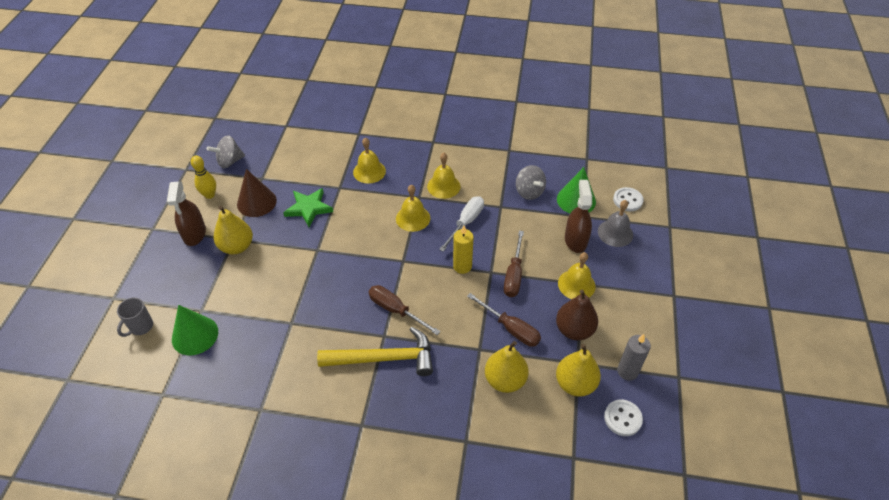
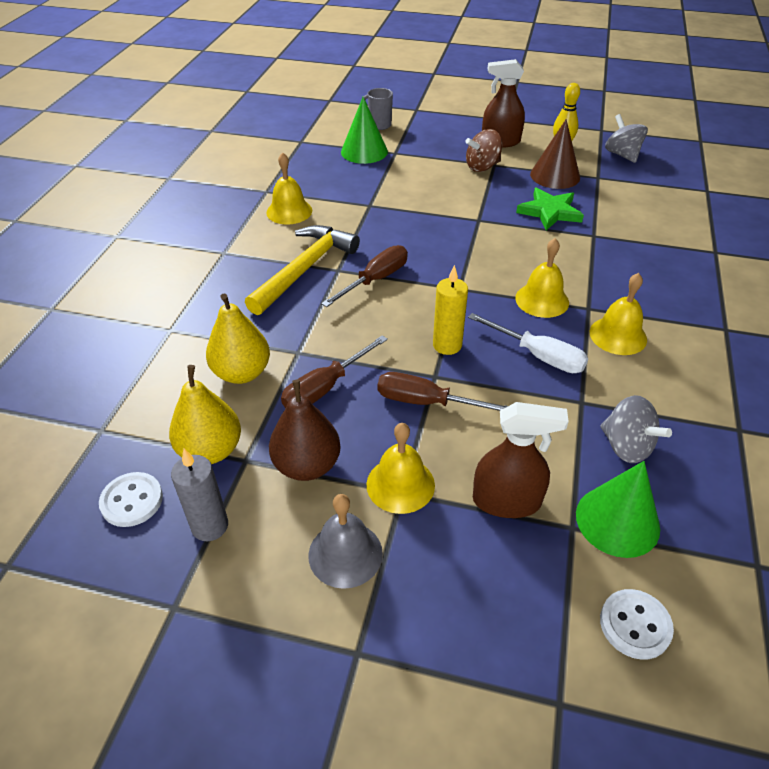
camera: 95 degrees right, 5 degrees down
(237, 247) = (482, 167): yellow pear -> brown spinning top
(369, 171) = (633, 261): yellow bell -> yellow bell (289, 211)
(384, 358) = (305, 269): yellow hammer -> yellow hammer turned 150 degrees counterclockwise
(529, 192) = (626, 446): grey spinning top -> grey spinning top turned 105 degrees counterclockwise
(615, 233) = (530, 576): grey bell -> grey bell (345, 554)

